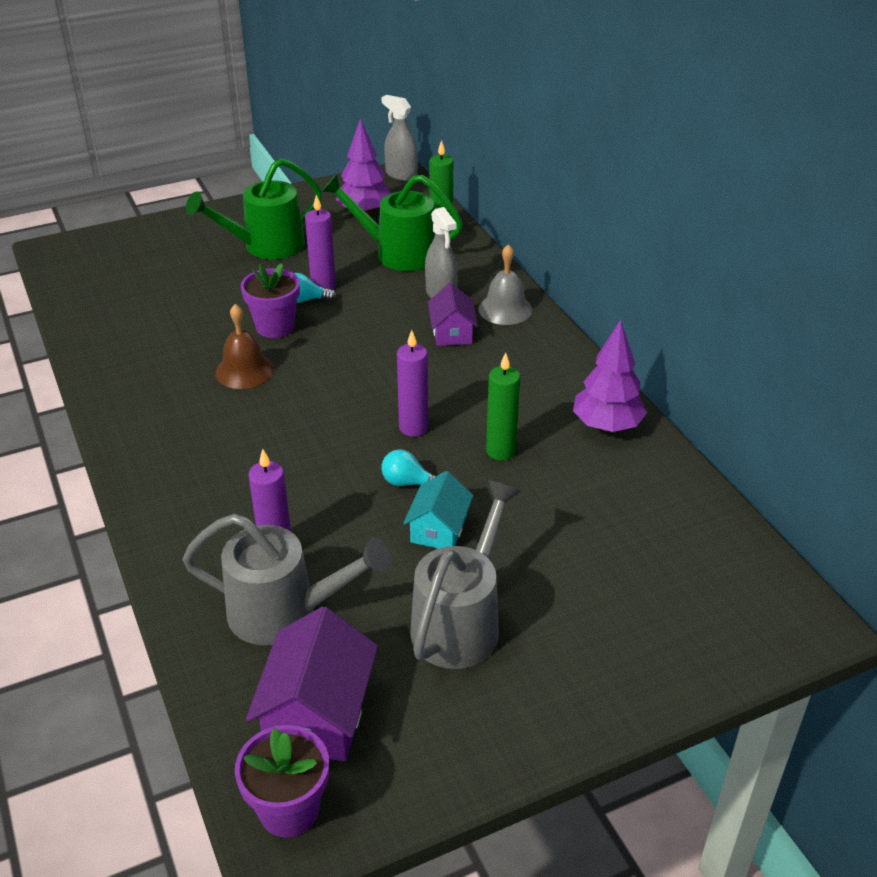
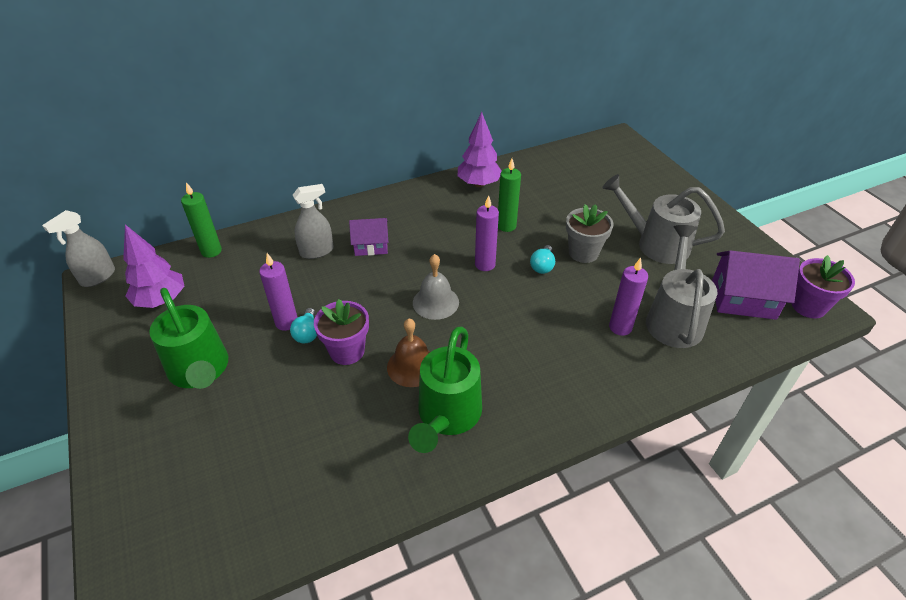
camera: 90 degrees left, 5 degrees up
(397, 253) = (245, 277): green watering can -> green watering can (446, 417)
(438, 529) = (583, 253): turquoise house -> grey flower pot
(505, 309) = (344, 219): grey bell -> grey bell (435, 302)

